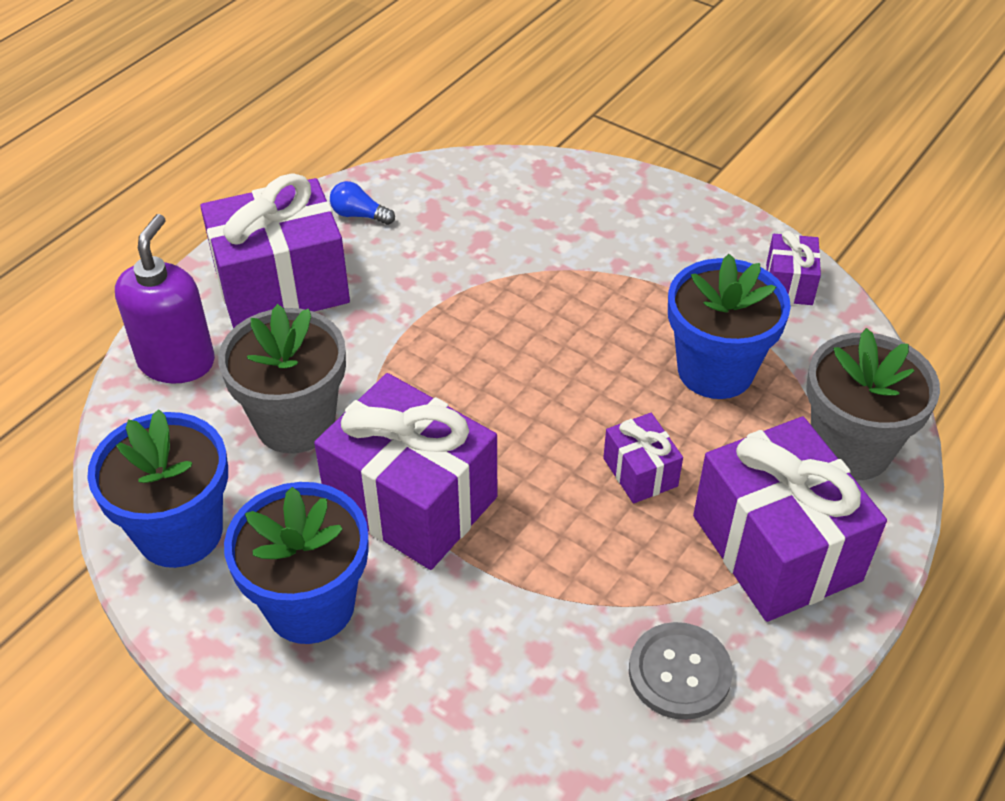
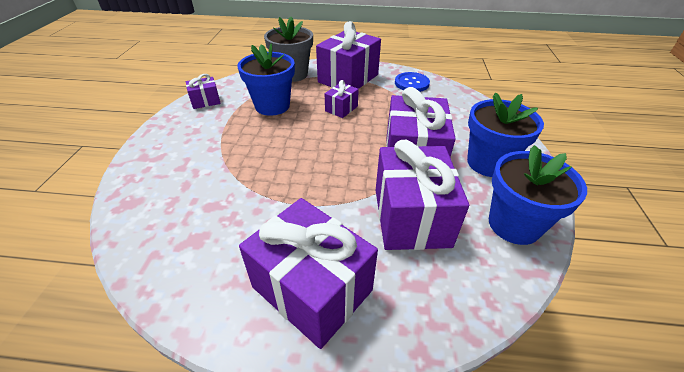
camera: 120 degrees left, 5 degrees down
(177, 361) = (423, 308): purple soap dispenser -> none
(295, 422) = (411, 217): grey flower pot -> purple gift
(359, 215) = (209, 283): blue light bulb -> none
(679, 672) = (411, 83): grey button -> blue button

